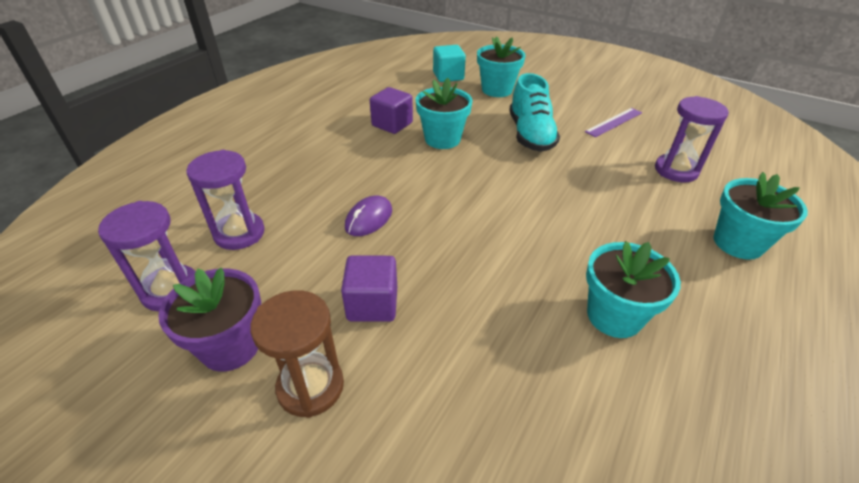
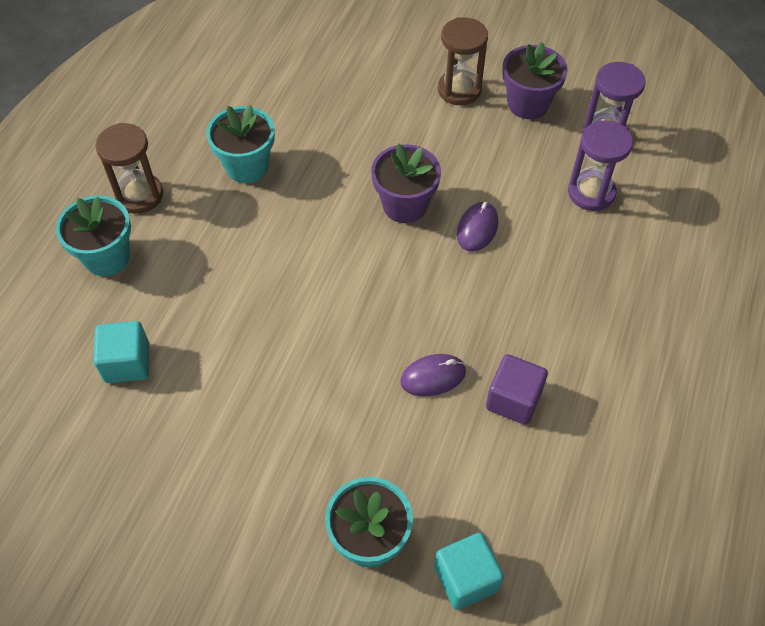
camera: 170 degrees right, 15 degrees up
(372, 304) = (440, 147): purple cube -> none
(433, 248) = (405, 205): none -> purple flower pot
(442, 139) = (433, 377): turquoise flower pot -> purple mouse
(530, 135) = (311, 409): turquoise shoe -> none
(614, 122) = (181, 468): purple ruler -> none
(676, 170) = (127, 363): purple hourglass -> turquoise cube
(736, 299) = (139, 195): none -> brown hourglass

